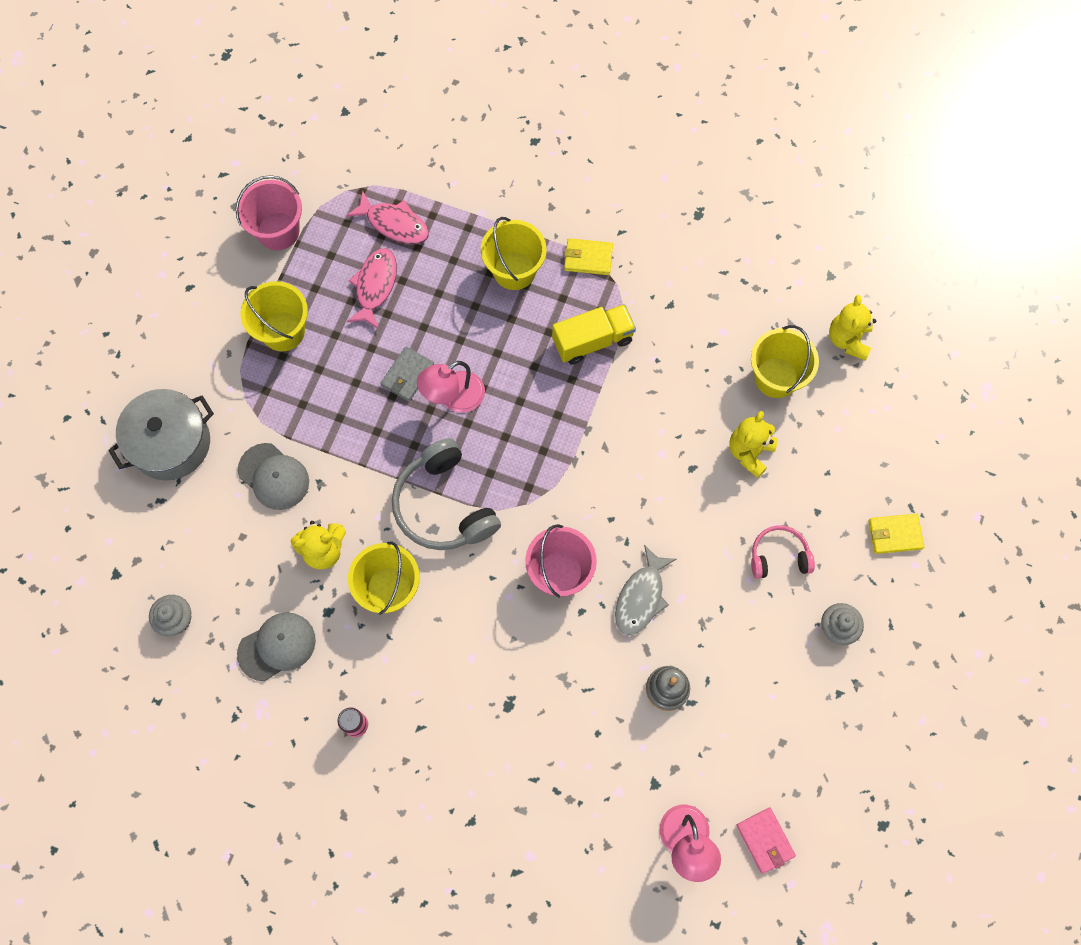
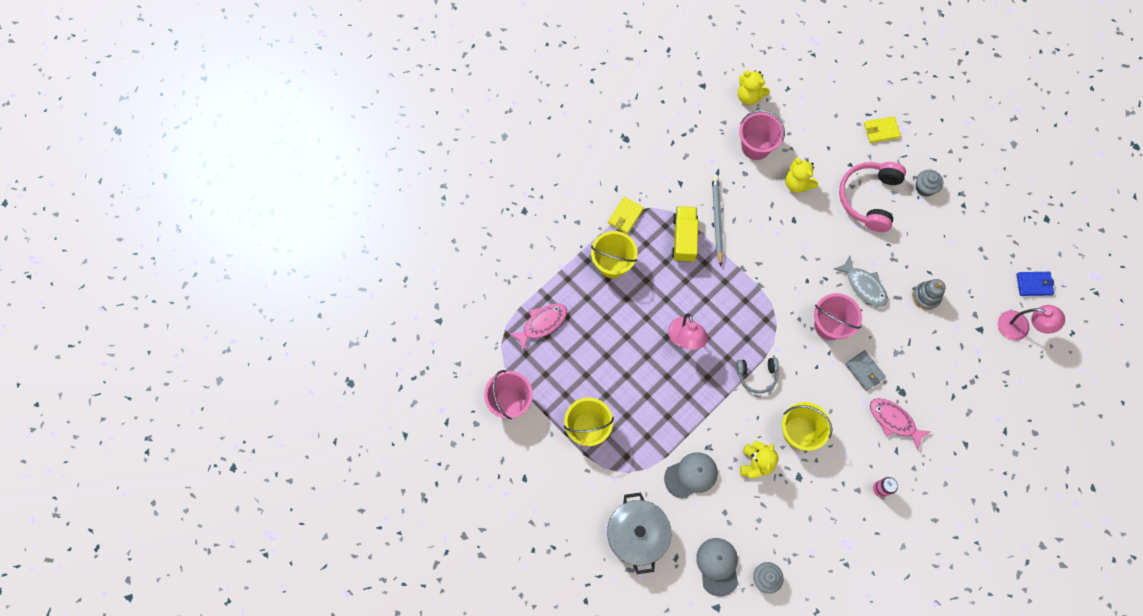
camera: 65 degrees left, 0 degrees up
(277, 646) = (809, 519): grey cap -> grey cap (718, 566)
(375, 286) = (582, 355): pink fish -> pink fish (894, 421)
(407, 375) = (656, 361): grey wallet -> grey wallet (864, 371)
(444, 505) = (757, 375): grey headphones -> grey headphones, size x0.56
(641, 370) = (717, 220): none -> grey pencil
(765, 840) = (1034, 284): pink wallet -> blue wallet
(776, 377) = (755, 146): yellow bucket -> pink bucket
(779, 556) = (869, 198): pink headphones -> pink headphones, size x1.77
(895, 534) = (881, 130): yellow wallet -> yellow wallet turned 60 degrees clockwise

